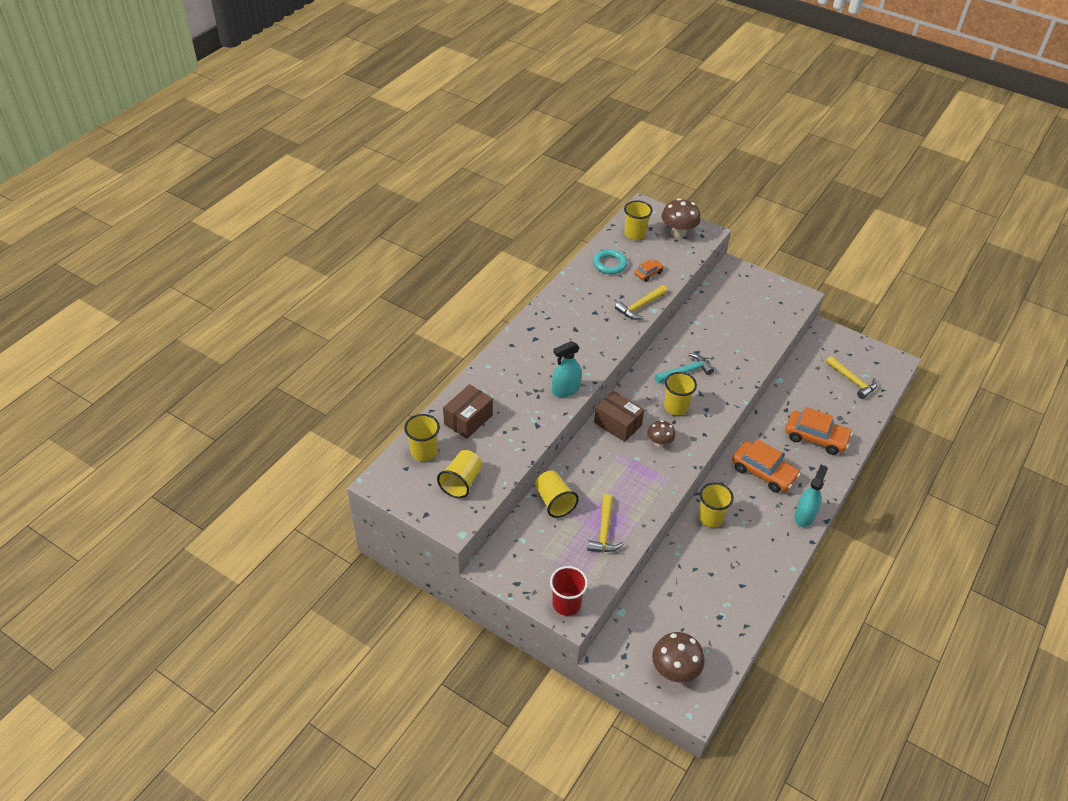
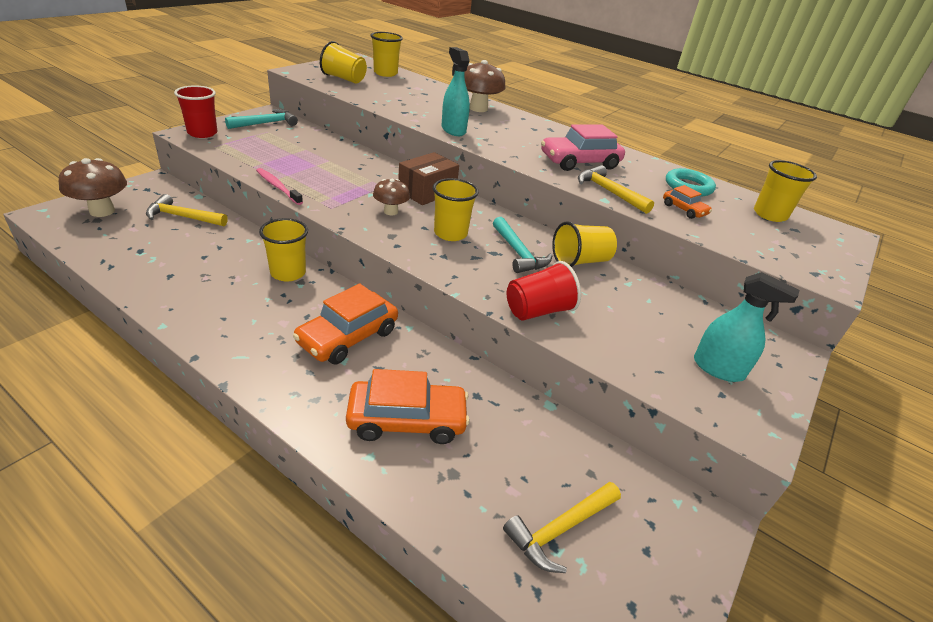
camera: 90 degrees right, 10 degrees down
(468, 419) = (419, 90): brown box -> none
(520, 561) = (266, 123): none -> turquoise hammer
(554, 502) = (328, 145): yellow cup -> yellow cup (580, 261)
(595, 316) = (579, 162): none -> pink car
(604, 531) = (275, 161): yellow hammer -> yellow hammer (182, 217)
(651, 517) = (278, 187): none -> pink toothbrush
(678, 233) = (804, 251): brown mushroom -> brown mushroom (478, 108)
(745, 365) = (538, 311): none -> red cup
(804, 516) = (246, 361): turquoise spray bottle -> turquoise spray bottle (718, 368)
(816, 437) = (407, 420): orange car -> orange car turned 120 degrees counterclockwise

